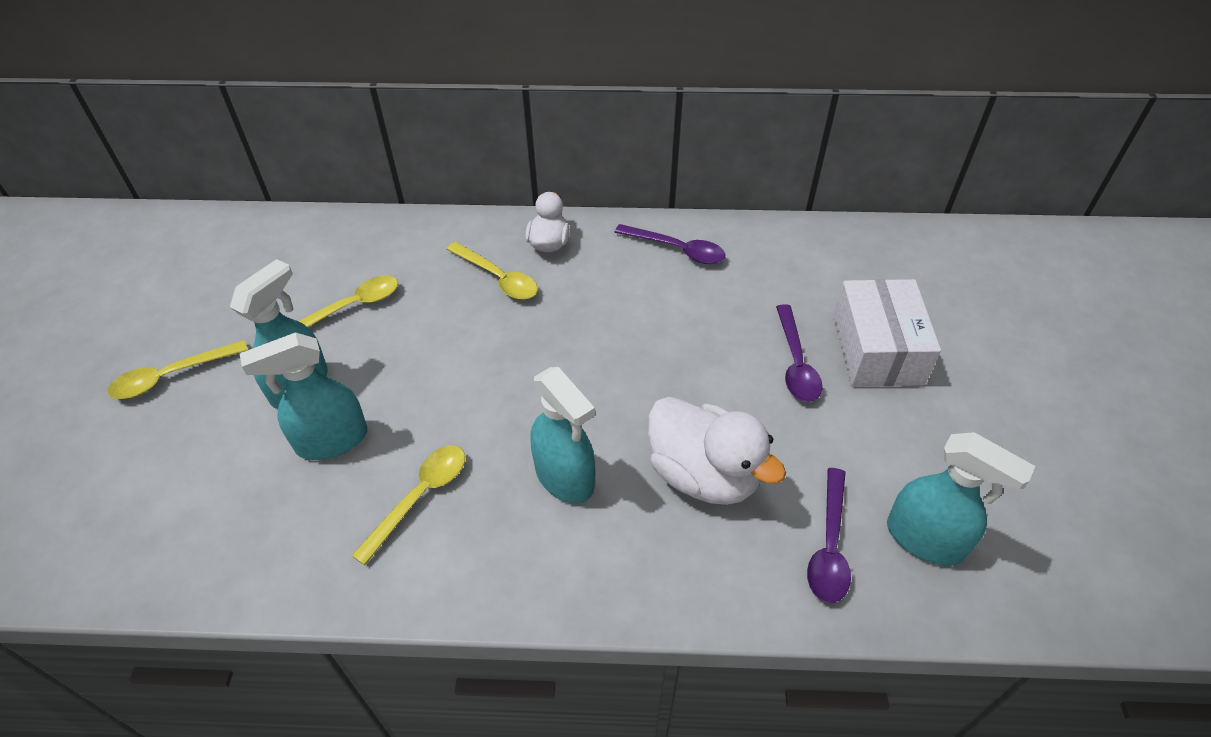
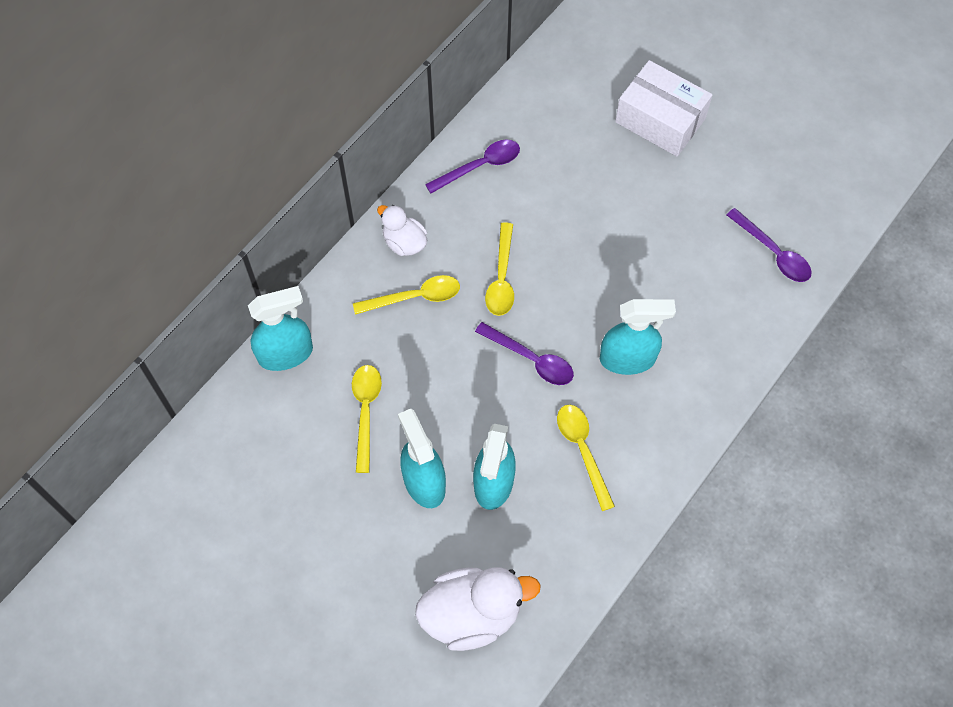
camera: 55 degrees left, 15 degrees up
(171, 376) = (344, 567): yellow spoon -> yellow spoon (501, 278)
(704, 474) = (681, 282): white duck -> white duck (472, 614)
(795, 363) = (636, 172): purple spoon -> purple spoon (531, 359)
(925, 540) = (802, 204): turquoise spray bottle -> turquoise spray bottle (286, 354)

